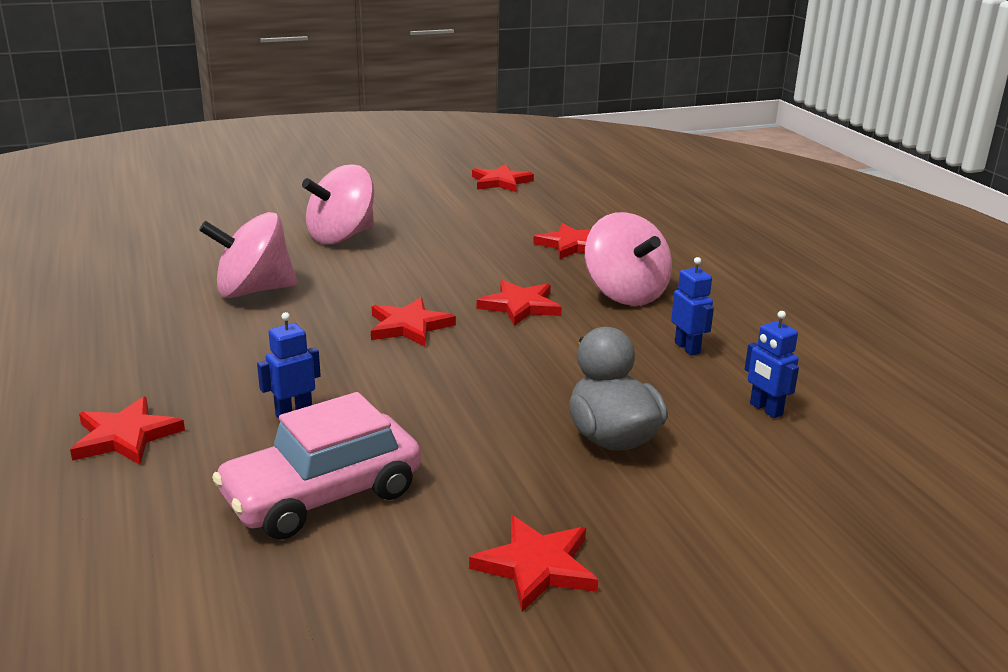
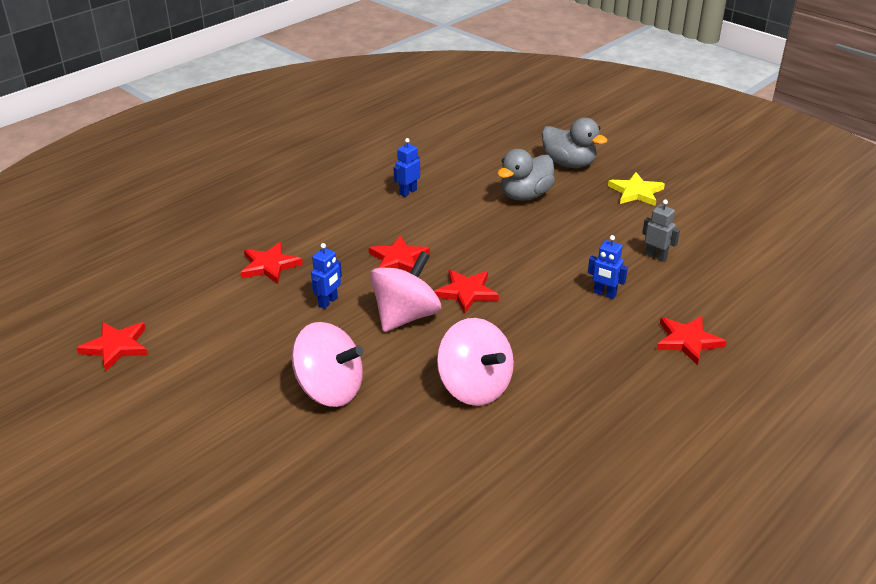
camera: 115 degrees left, 10 degrees up
(322, 495) = (656, 256): pink car -> grey robot
(537, 566) = (636, 192): red star -> yellow star
(625, 294) = (346, 225): pink spinning top -> pink spinning top (405, 316)
(703, 525) = (569, 164): none -> grey duck
(765, 409) = (457, 162): blue robot -> blue robot (328, 302)

